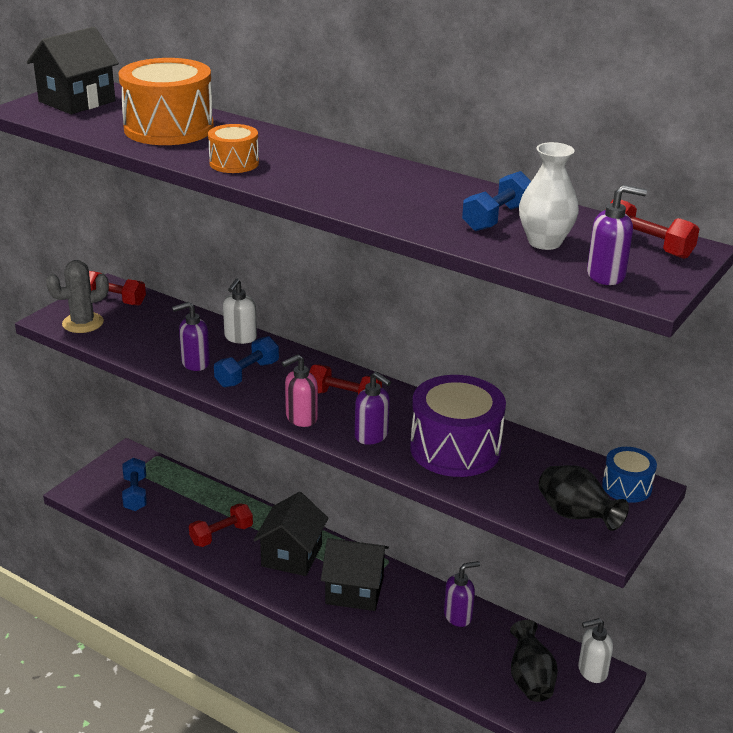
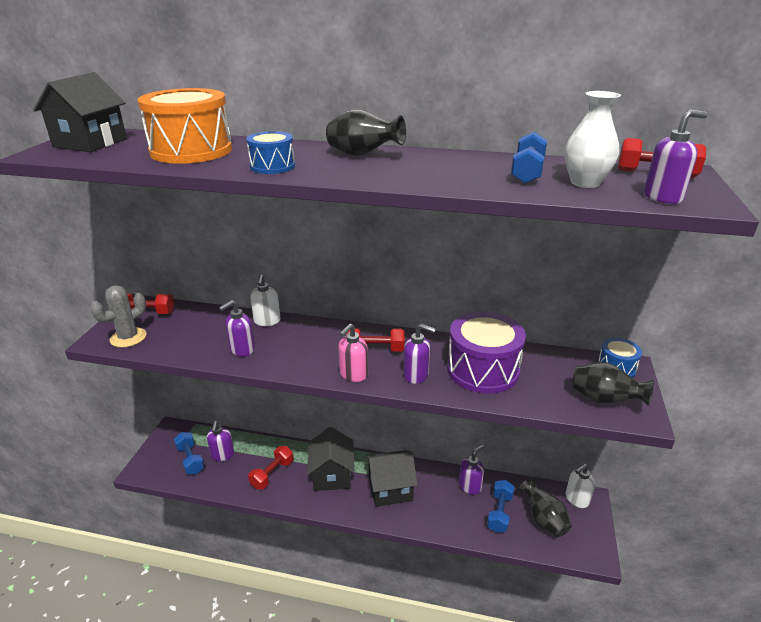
camera: 20 degrees left, 0 degrees up
(173, 498) = (222, 455): none -> purple soap dispenser
(234, 163) = (272, 166): orange drum -> blue drum
(247, 374) = (289, 349): blue dumbbell -> blue dumbbell (499, 512)
(341, 164) = (363, 155): none -> black vase

